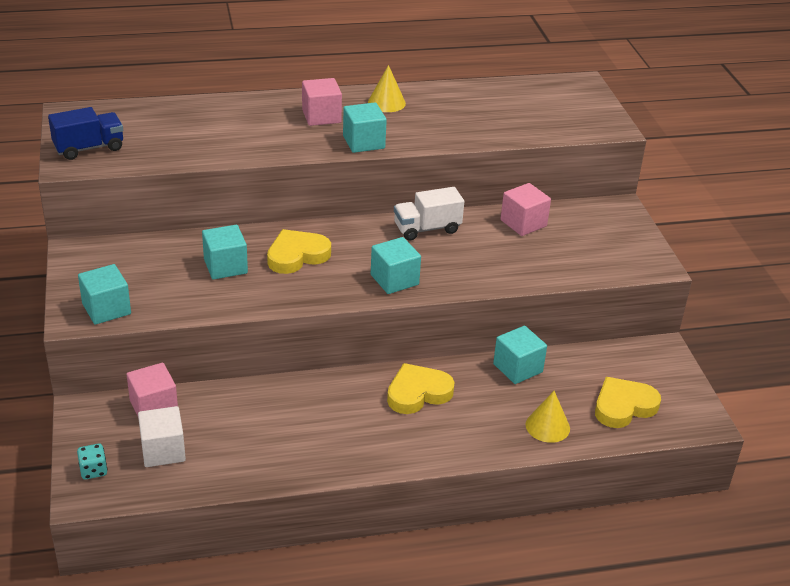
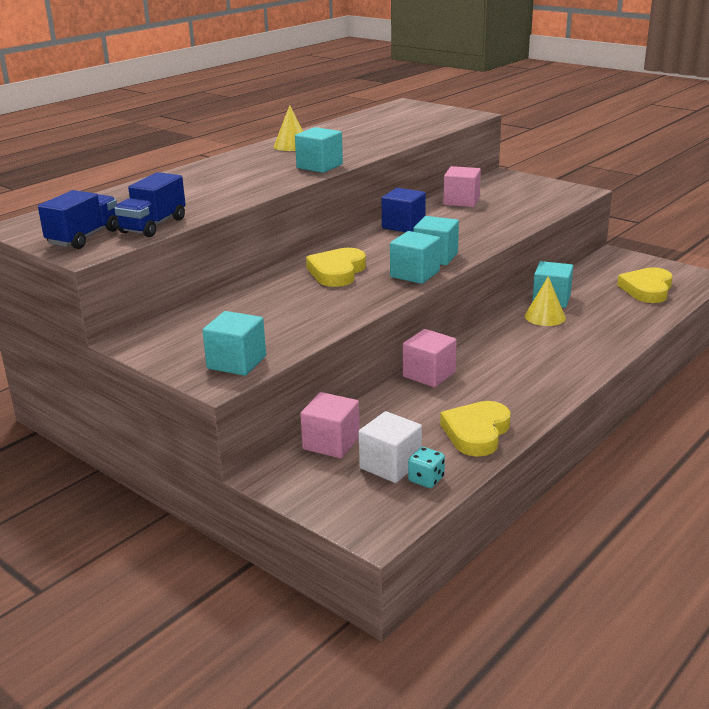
camera: 35 degrees left, 10 degrees down
(93, 470) = (354, 509): turquoise dice -> turquoise dice (426, 479)
(146, 157) = (153, 226): none -> blue truck
(225, 266) = (291, 299): turquoise cube -> turquoise cube (415, 274)
(321, 116) = (256, 164): pink cube -> pink cube (429, 374)
(418, 393) = (514, 340): yellow heart -> yellow heart (476, 433)
(427, 229) = (403, 226): white truck -> blue cube
(547, 426) = (625, 319): yellow cone -> yellow cone (545, 317)

